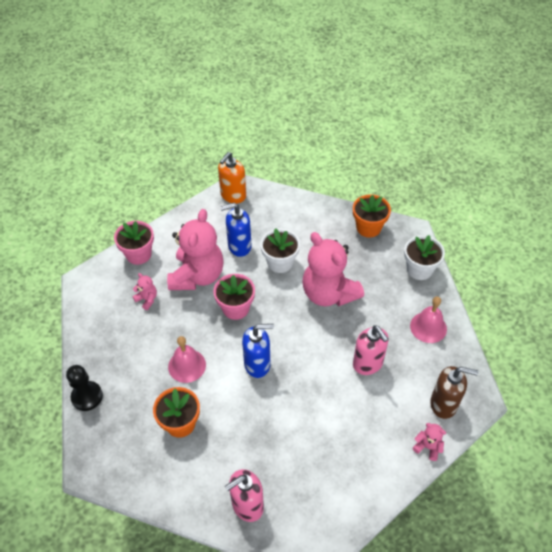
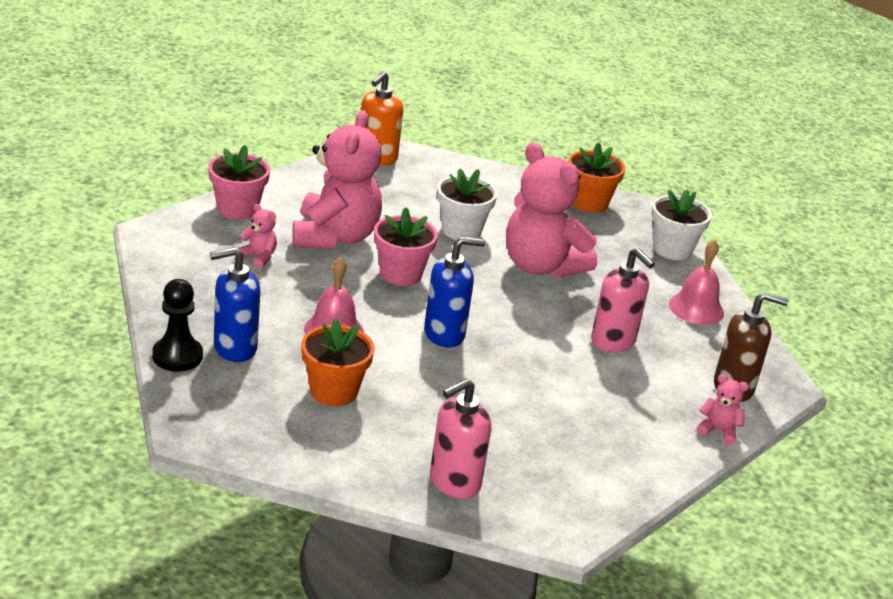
camera: 10 degrees left, 20 degrees down
(239, 246) = (395, 210): blue soap dispenser -> blue soap dispenser (234, 348)

